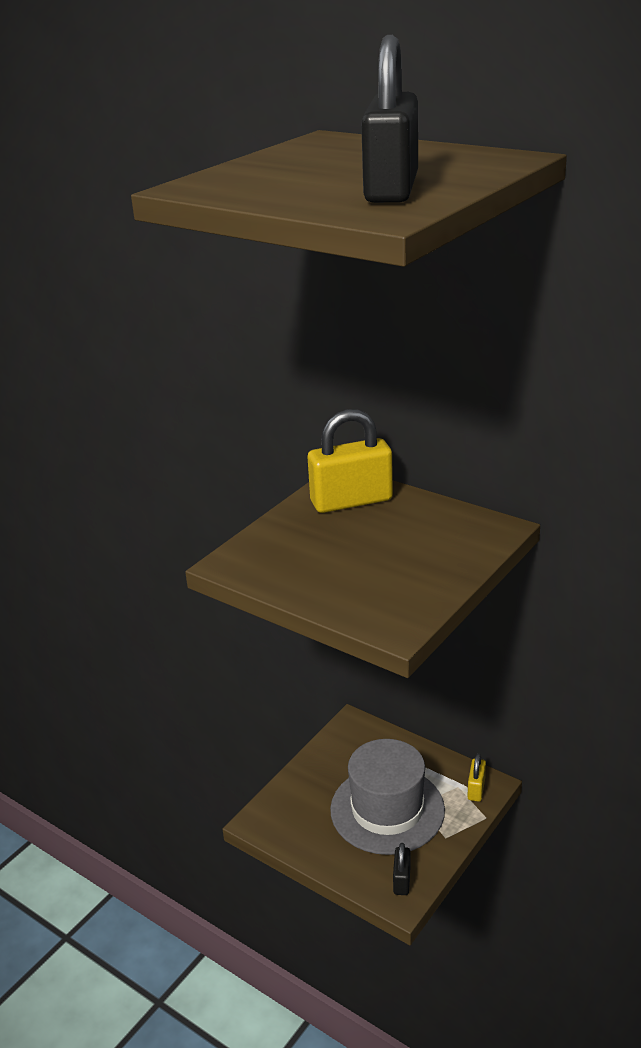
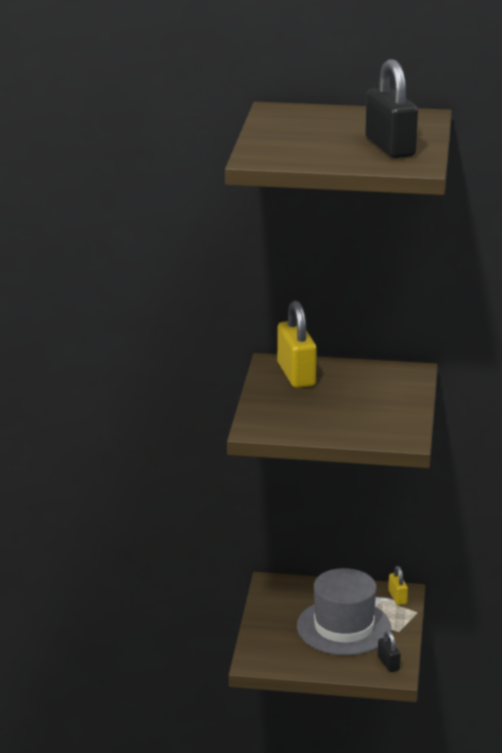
camera: 30 degrees left, 5 degrees down
(351, 501) = (296, 374): yellow padlock -> yellow padlock turned 60 degrees counterclockwise

